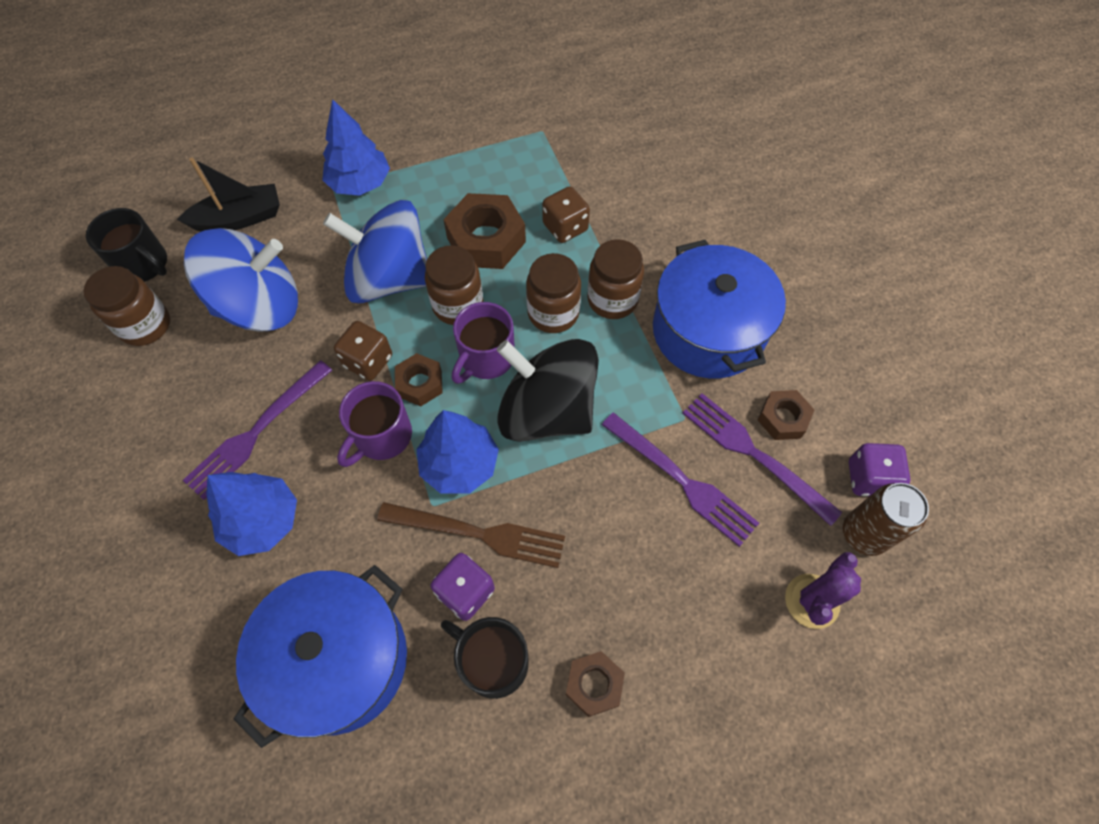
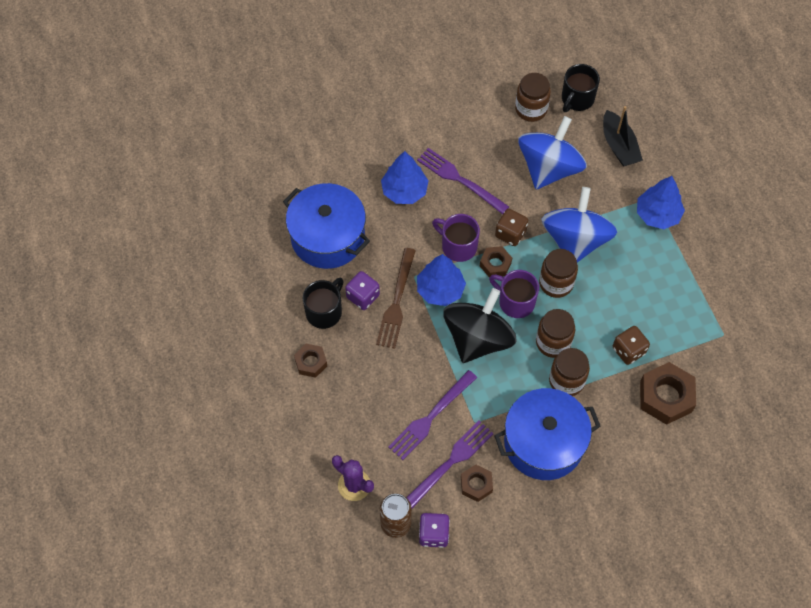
camera: 90 degrees right, 0 degrees up
(260, 306) = (549, 168): blue spinning top -> blue spinning top turned 135 degrees counterclockwise
(486, 239) = (613, 298): brown nut -> brown nut (666, 397)

